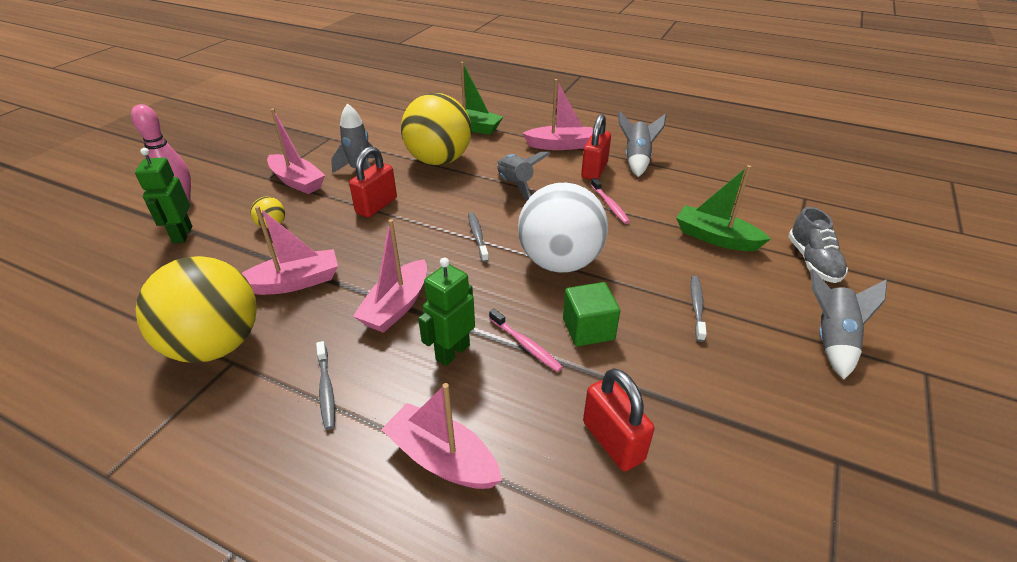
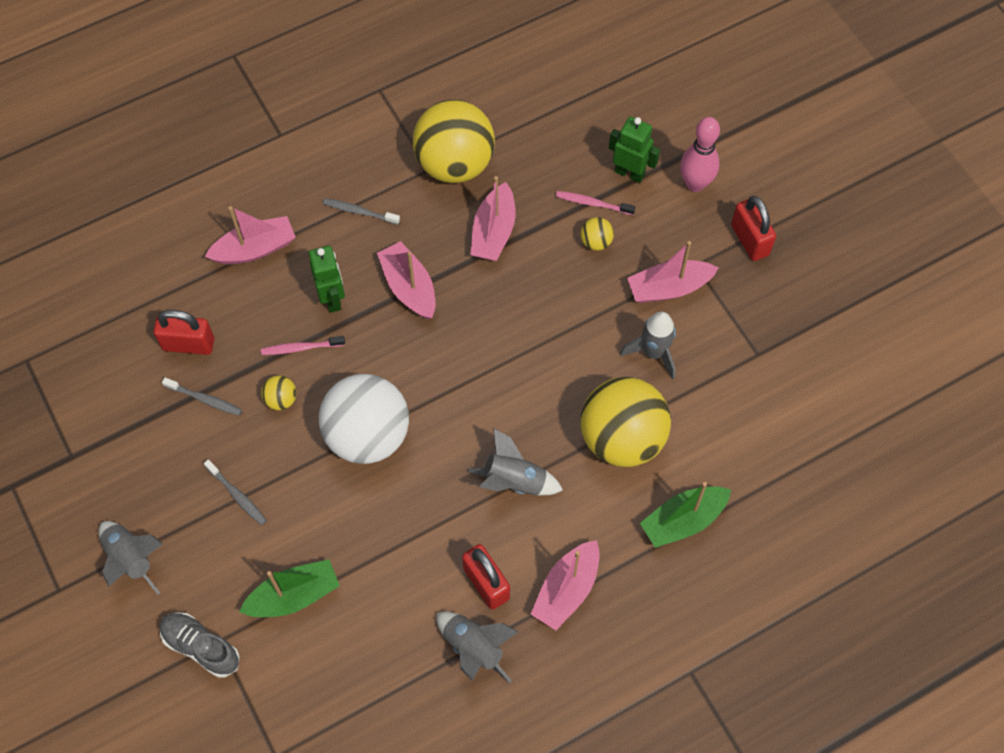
camera: 125 degrees right, 25 degrees up
(376, 206) = (569, 337): red padlock -> red padlock (749, 240)
(477, 236) = (454, 394): grey toothbrush -> grey toothbrush (205, 399)
(588, 329) = (281, 399): green cube -> yellow ball
(610, 205) = (414, 545): pink toothbrush -> pink toothbrush (592, 203)

